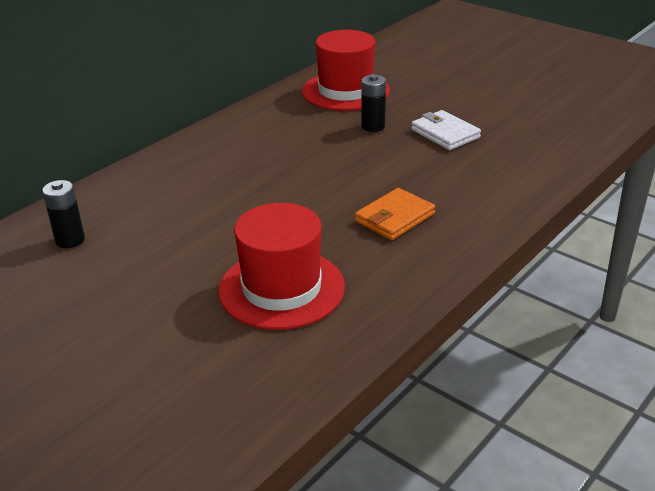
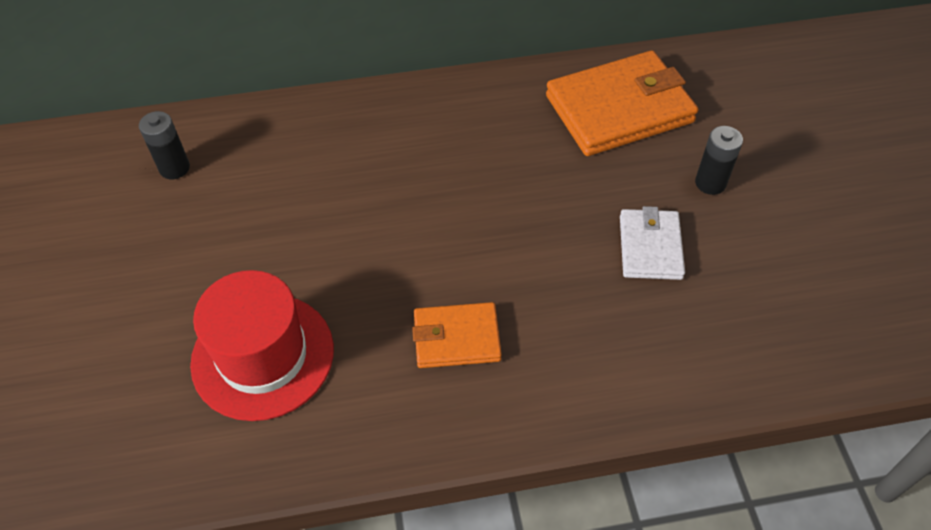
camera: 40 degrees right, 20 degrees up
(345, 91) = (619, 109): red hat -> orange wallet
(373, 126) = (585, 185): black battery -> black battery (710, 183)

